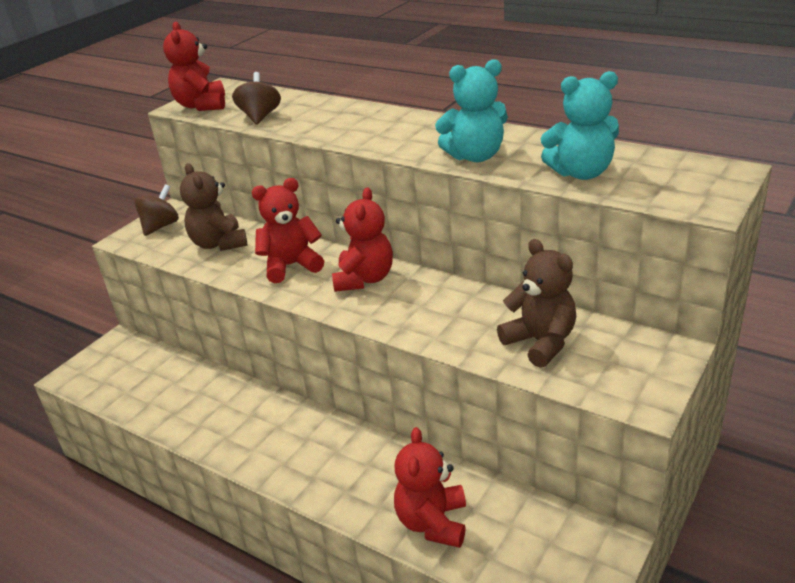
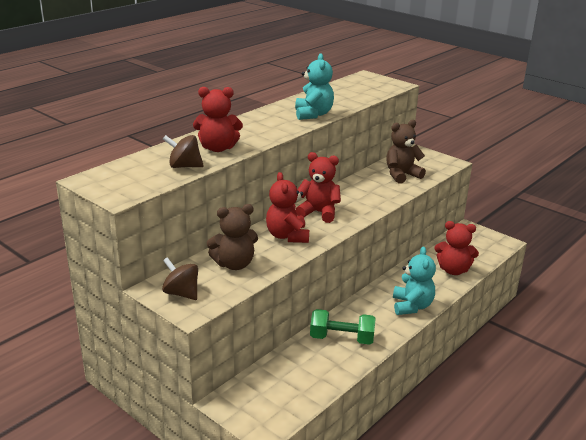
camera: 85 degrees left, 5 degrees down
(201, 105) = (129, 188): red teddy bear -> red teddy bear (218, 148)
(225, 410) = (342, 338): none -> green dumbbell
(581, 173) = (350, 98): turquoise teddy bear -> turquoise teddy bear (412, 306)

